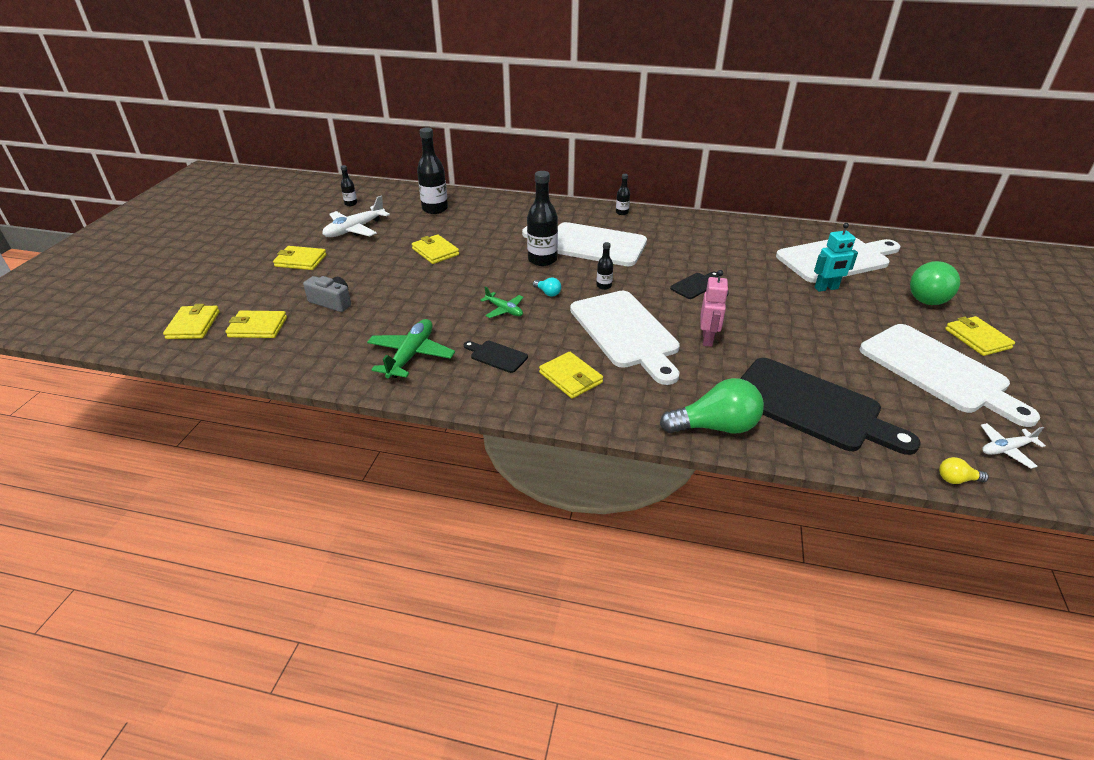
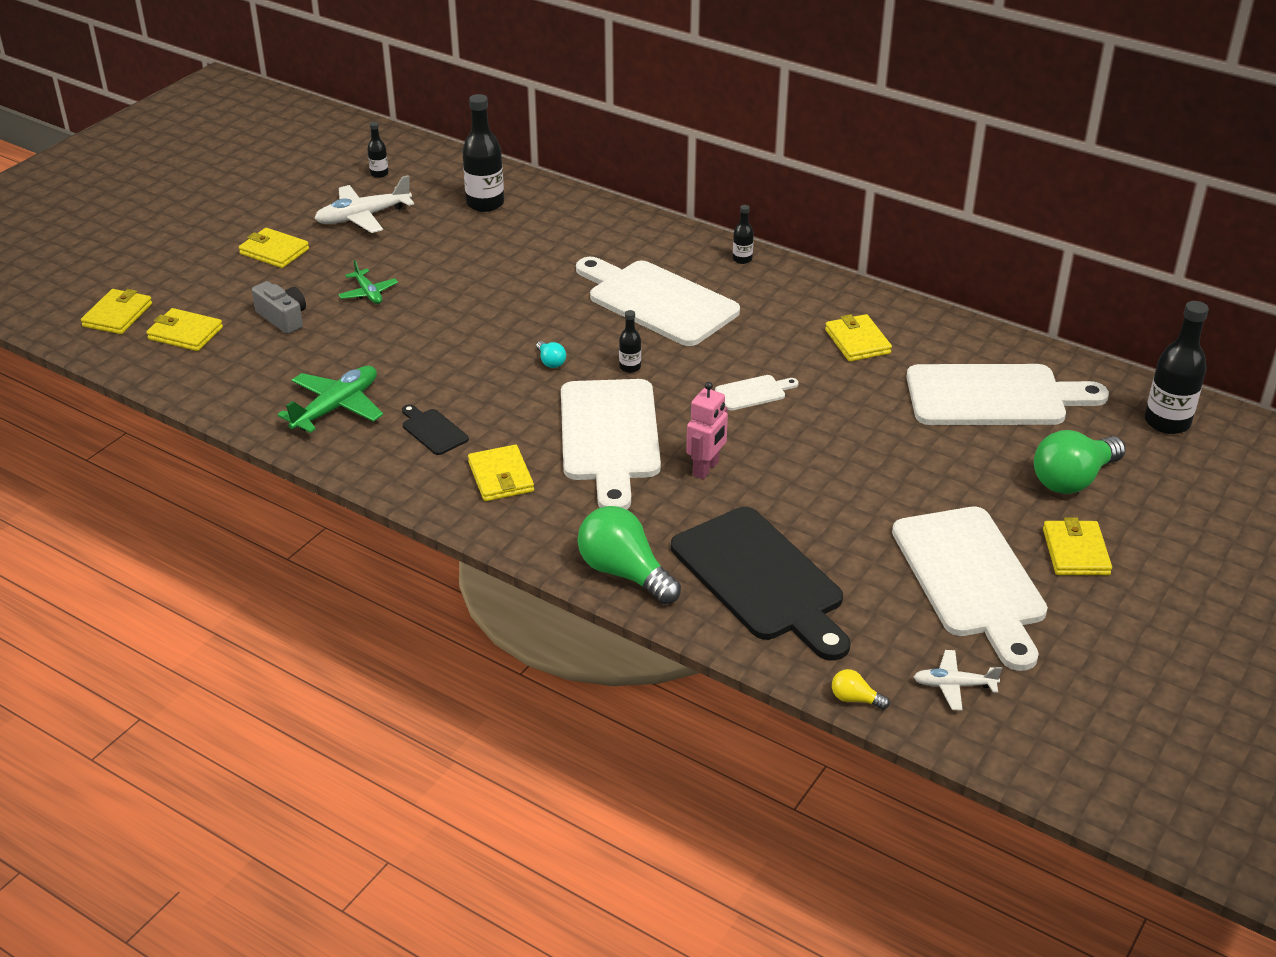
camera: 20 degrees right, 0 degrees up
(435, 252) = (446, 272): yellow wallet -> yellow wallet (857, 341)
(504, 310) = (480, 373): green plane -> green plane (368, 293)
(542, 260) = (577, 312): black bottle -> black bottle (1167, 422)
(695, 285) = (753, 392): black cutting board -> white cutting board
(715, 427) = (624, 573): green light bulb -> green light bulb turned 150 degrees counterclockwise
(826, 288) = (933, 436): turquoise robot -> none

